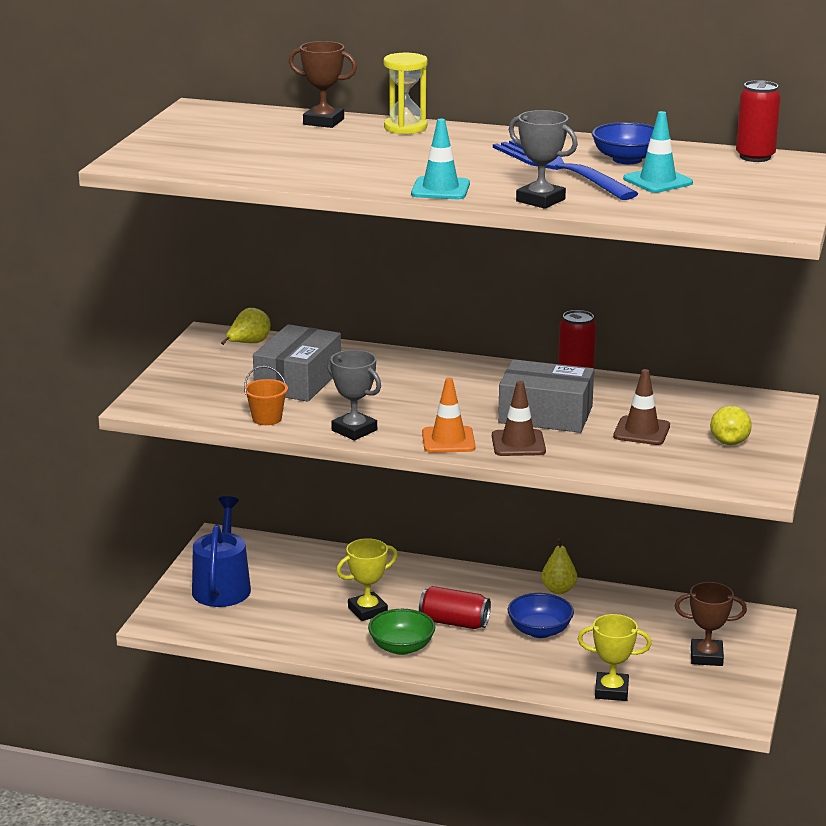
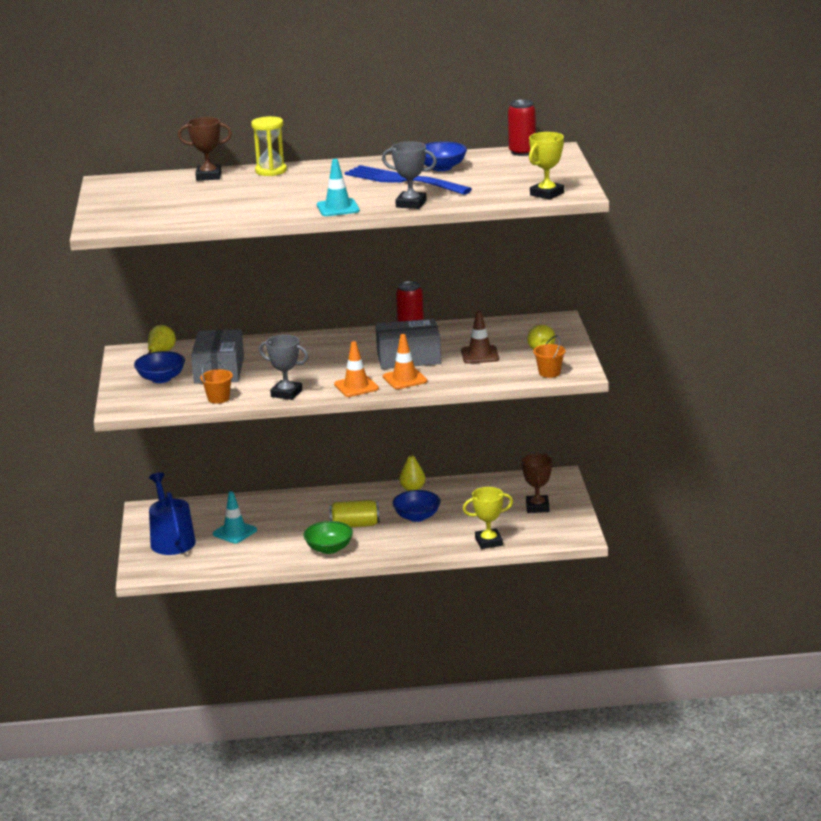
camera: 20 degrees left, 0 degrees up
(221, 377) = (161, 378): none -> blue bowl
(367, 610) = (288, 531): yellow trophy -> yellow trophy (547, 194)
(454, 622) = (355, 525): red can -> yellow can
(518, 443) = (405, 379): brown traffic cone -> orange traffic cone
(657, 181) = (474, 178): turquoise traffic cone -> turquoise traffic cone (234, 532)
(706, 656) = (537, 507): brown trophy -> brown trophy turned 75 degrees counterclockwise
(718, 477) = (549, 373): none -> orange bucket

